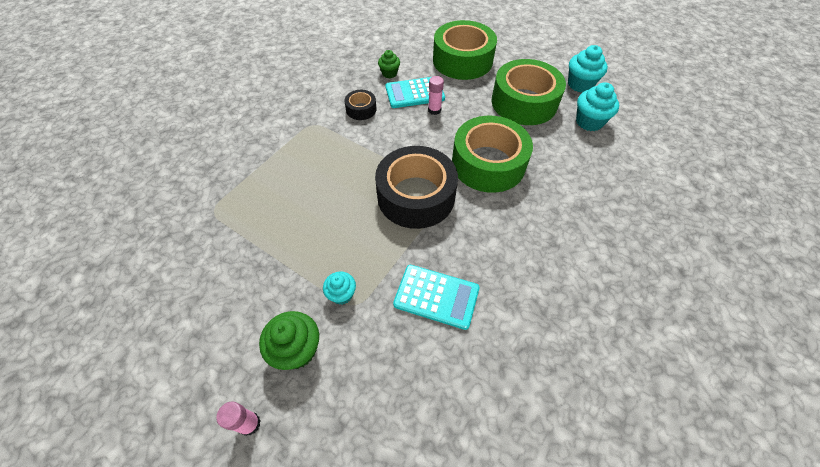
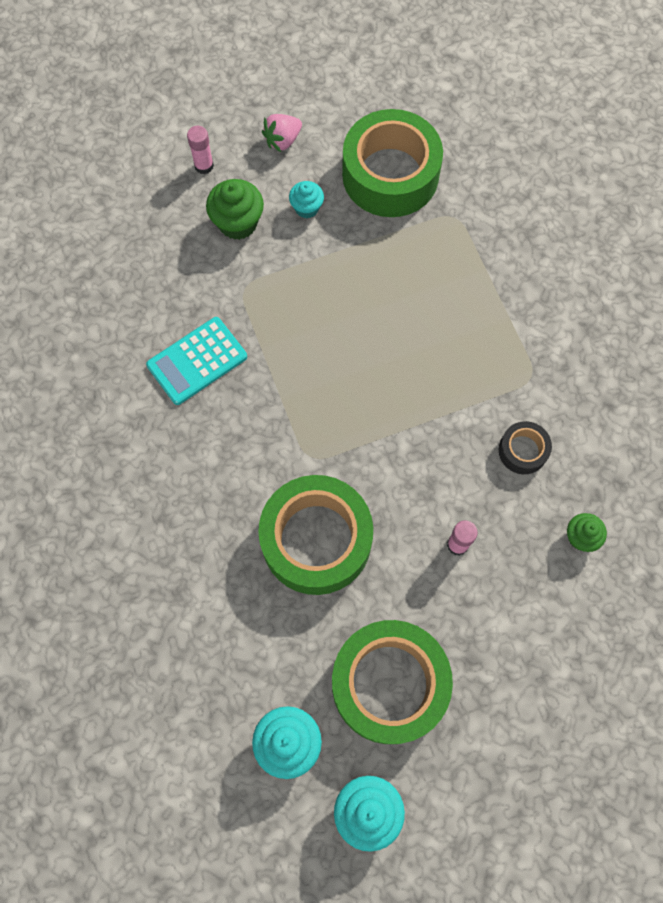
camera: 125 degrees right, 15 degrees up
(188, 370) = (282, 140): none -> pink strawberry
(342, 294) = (263, 283): turquoise cupcake -> turquoise cupcake (306, 208)
(414, 93) = (511, 543): turquoise calculator -> none
(416, 196) = (328, 422): black tape -> none
(462, 60) = (544, 671): green tape -> green tape (390, 175)

